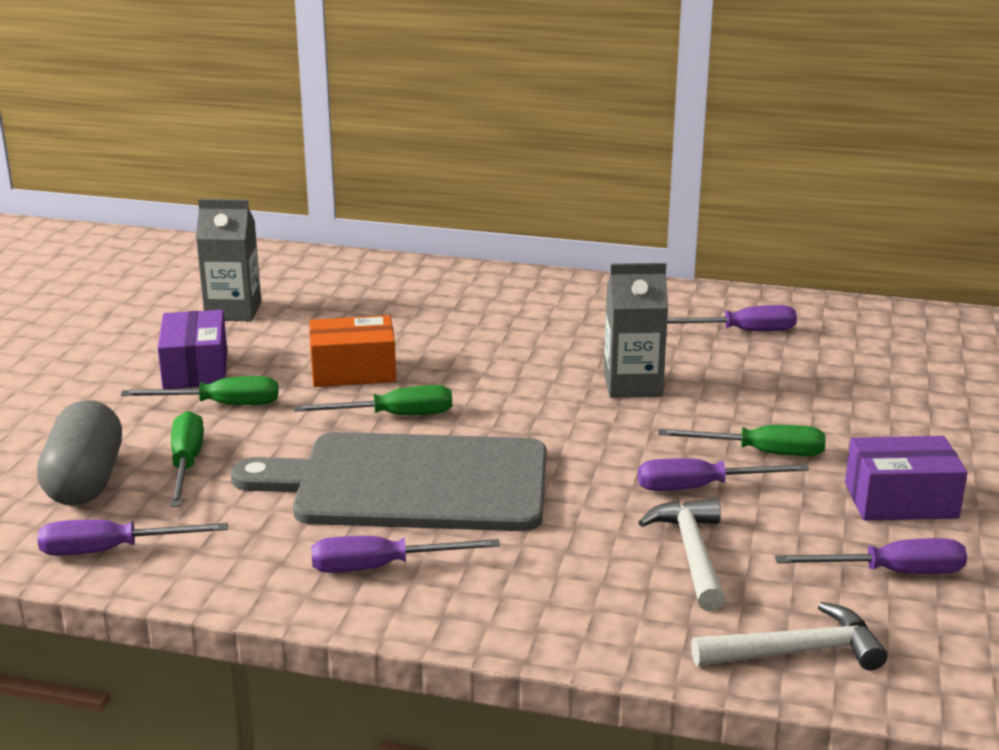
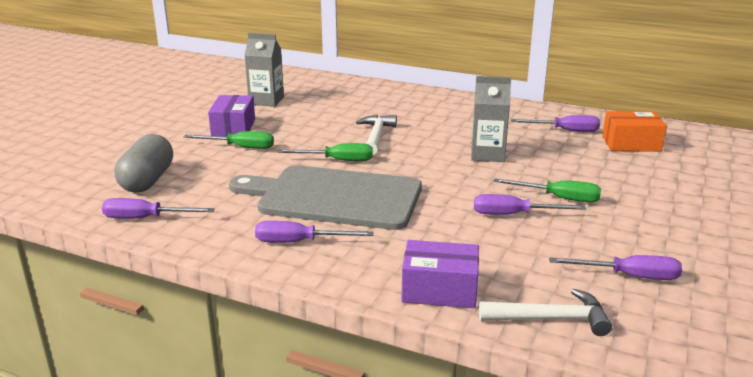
camera: 10 degrees right, 0 degrees up
(186, 464) = (208, 176): green screwdriver -> none
(353, 371) = (322, 135): orange box -> orange box (631, 144)
(691, 553) = (497, 252): white hammer -> white hammer (376, 136)
(900, 500) = (645, 233): purple box -> purple box (439, 290)

